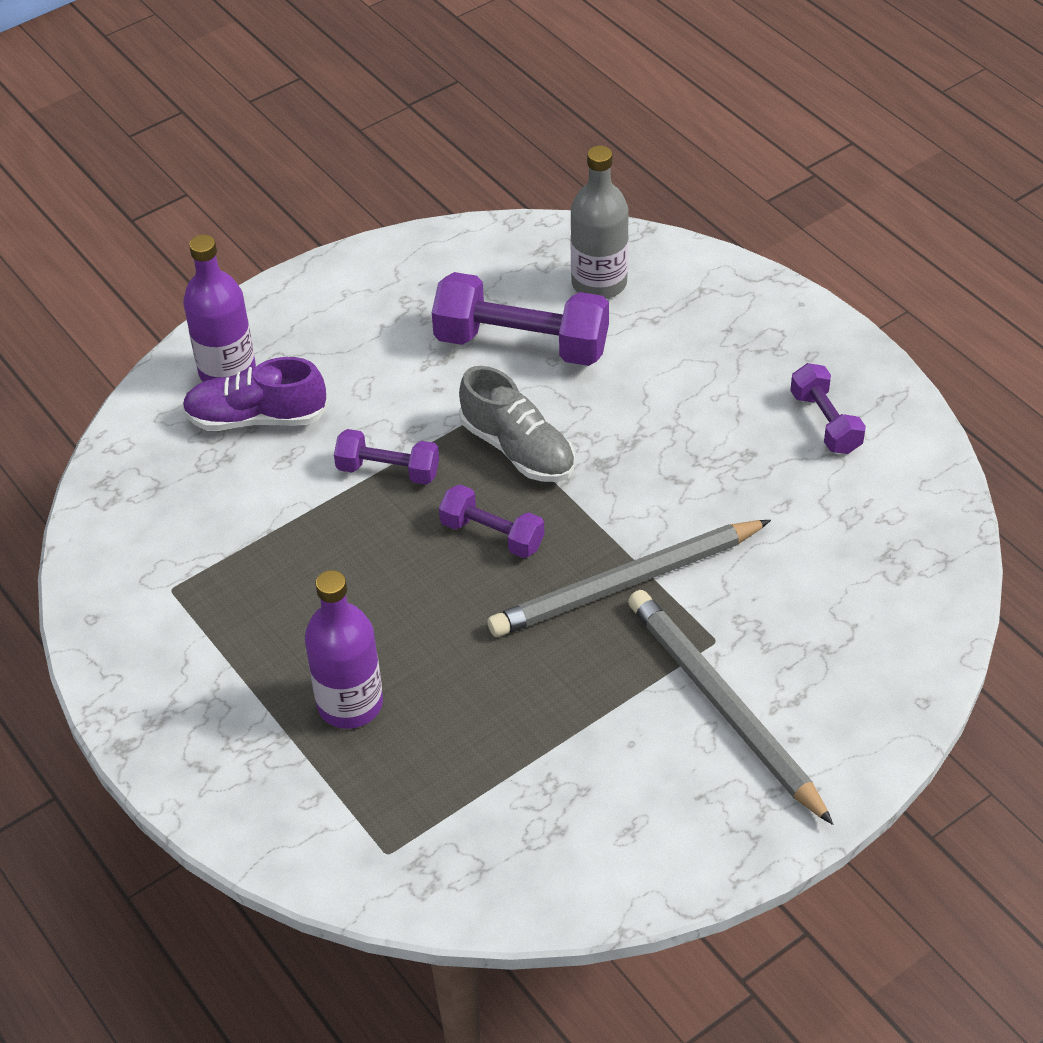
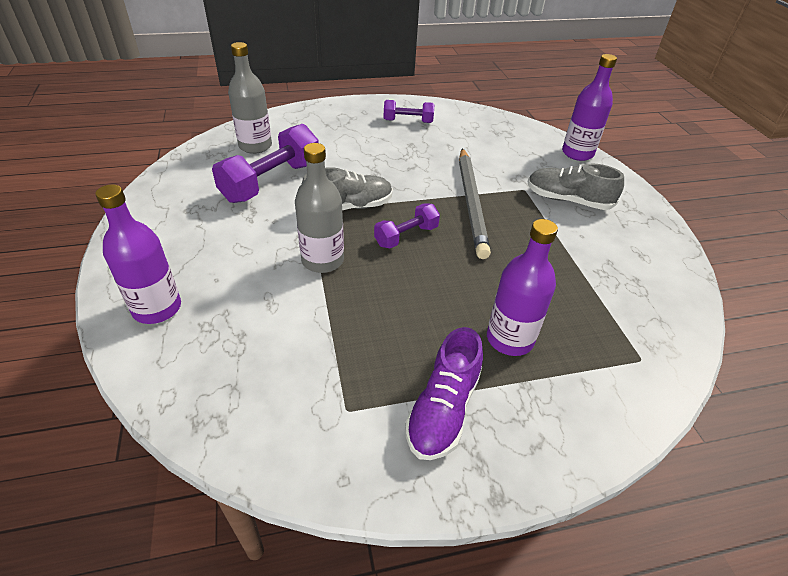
camera: 70 degrees left, 5 degrees down
(256, 418) = (218, 307): purple shoe -> purple shoe (443, 409)
(388, 471) = (322, 260): purple dumbbell -> grey bottle
(724, 706) = (568, 200): grey pencil -> grey shoe
(904, 692) = (577, 153): none -> purple bottle

